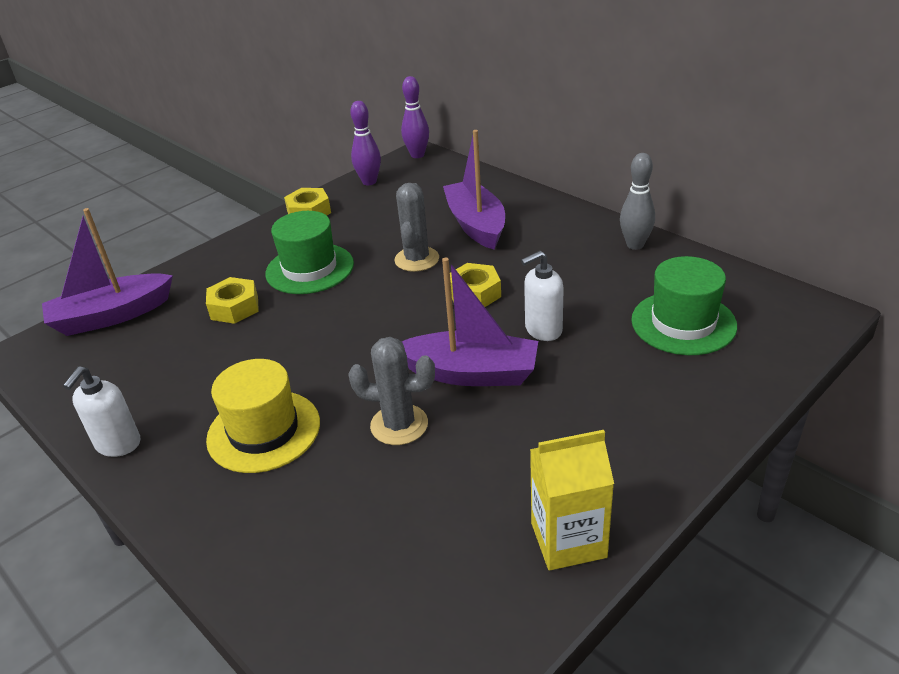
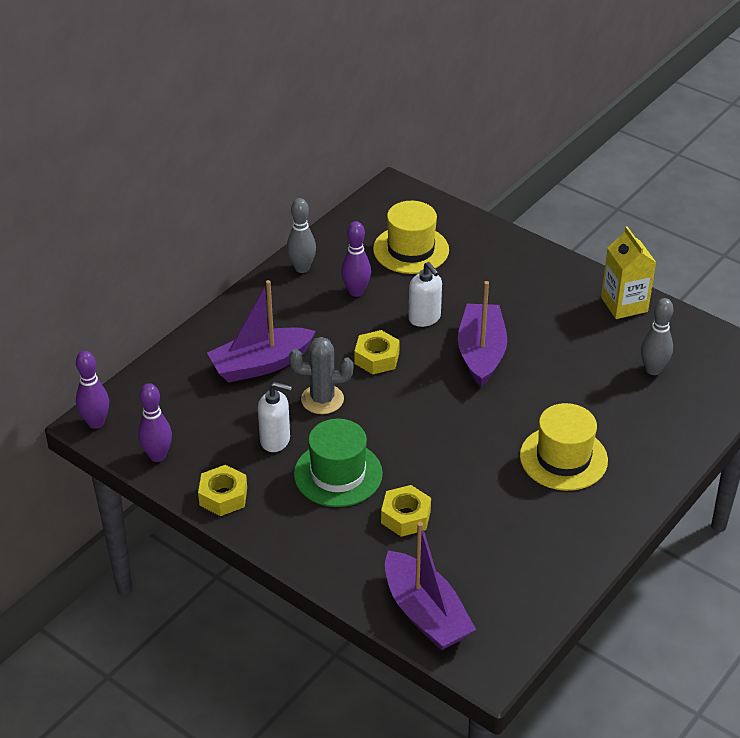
camera: 100 degrees left, 5 degrees up
(118, 444) = (595, 544): white soap dispenser -> white soap dispenser (275, 440)
(399, 425) = (543, 385): grey cactus -> none
(405, 554) = (653, 369): none -> grey bowling pin
(593, 280) = (356, 292): none -> purple bowling pin
(683, 323) = (411, 250): green hat -> yellow hat

